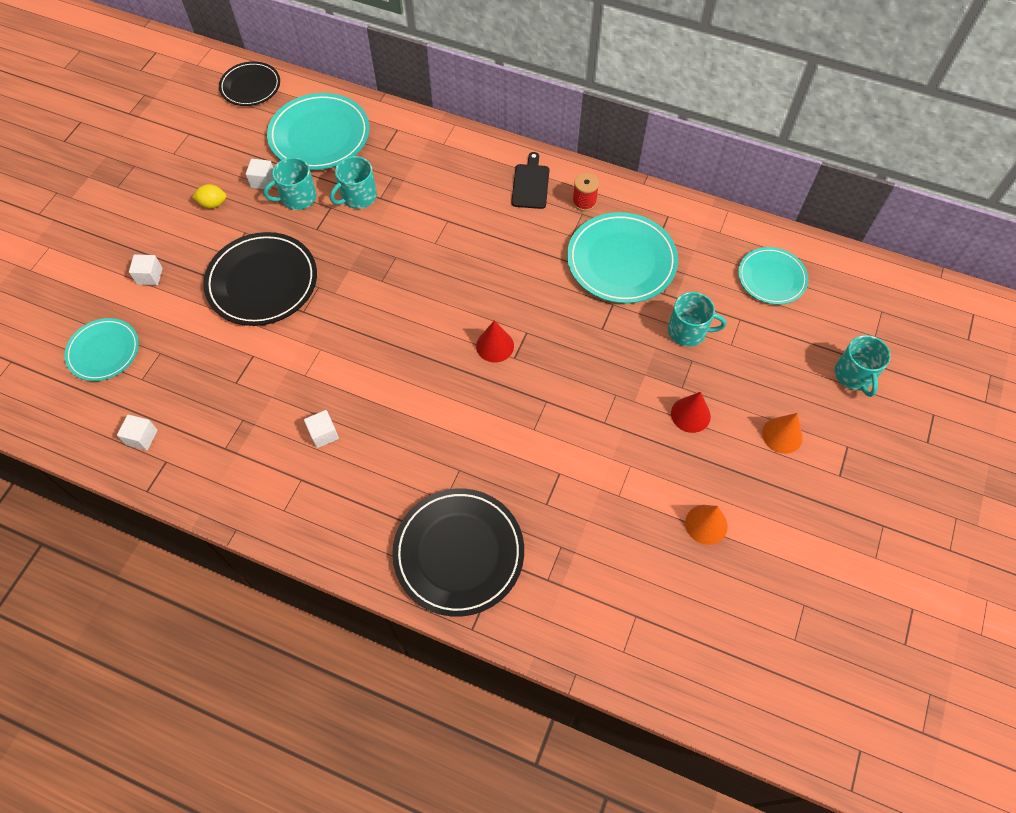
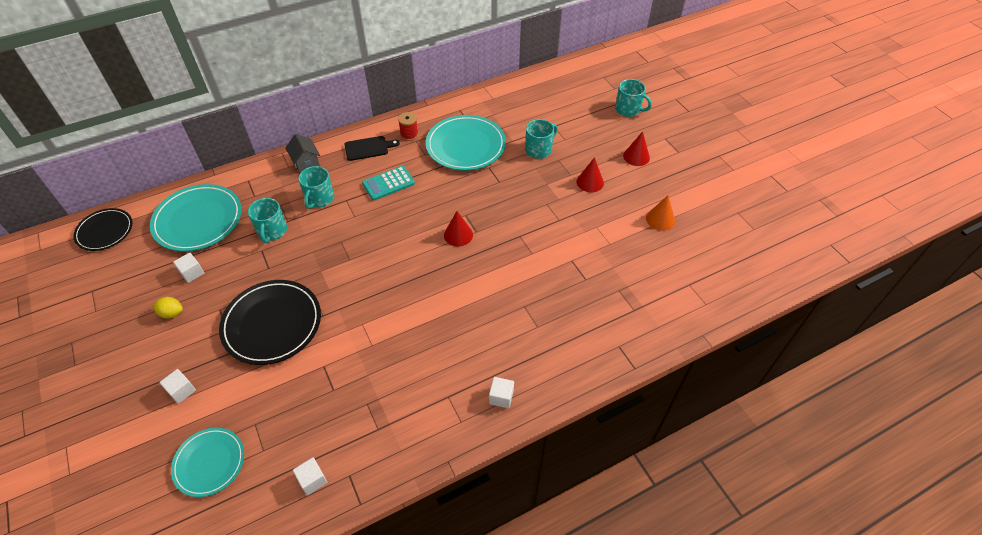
camera: 50 degrees left, 10 degrees down
(213, 204) = (172, 313): yellow lemon -> yellow lemon turned 60 degrees clockwise
(297, 197) = (230, 262): turquoise mug -> turquoise mug (319, 198)
(323, 434) = (427, 362): white cube -> white cube (501, 397)
(459, 553) = (579, 342): black plate -> none
(461, 152) = (306, 162): none -> grey house
(502, 237) = (388, 183): none -> turquoise calculator
(530, 184) = (368, 148): black cutting board -> black cutting board turned 120 degrees clockwise
(771, 278) = (542, 99): turquoise plate -> none
(782, 435) = (636, 156): orange cone -> red cone

